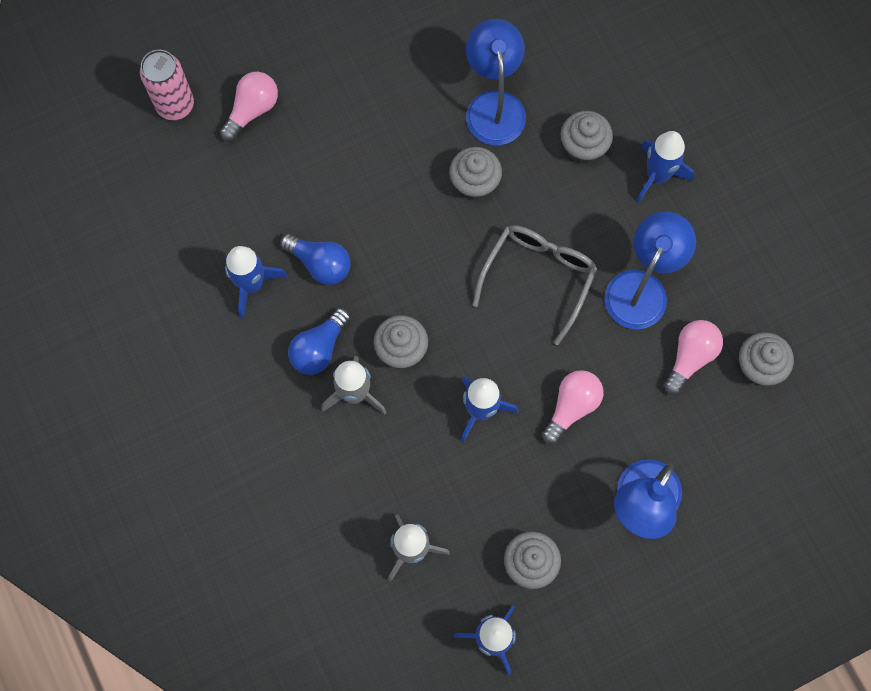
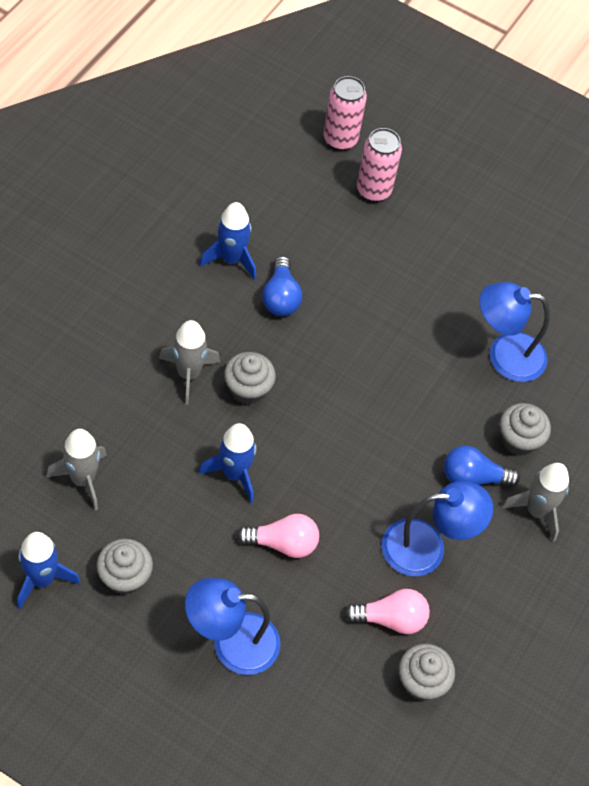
camera: 50 degrees right, 15 degrees down
(252, 110) = (373, 190): pink light bulb -> pink can
(319, 348) = (210, 330): blue light bulb -> blue light bulb (473, 477)
(474, 183) = (427, 373): grey cupcake -> none
(494, 105) = (504, 355): blue lamp -> blue lamp turned 135 degrees counterclockwise
(538, 277) = (379, 461): grey glasses -> none
(657, 176) = (536, 511): blue rocket -> grey rocket

